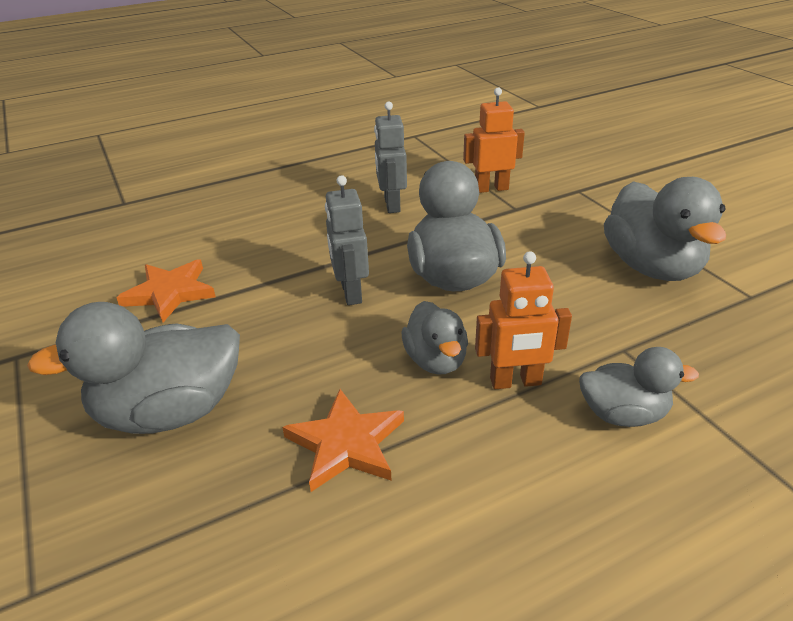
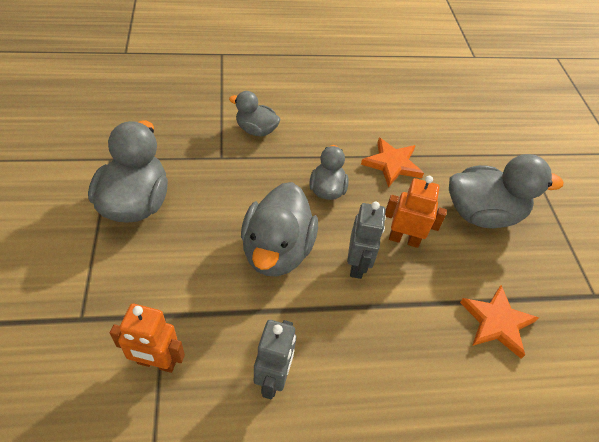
camera: 165 degrees left, 15 degrees up
(515, 382) = (293, 162): orange robot -> orange robot (404, 239)

